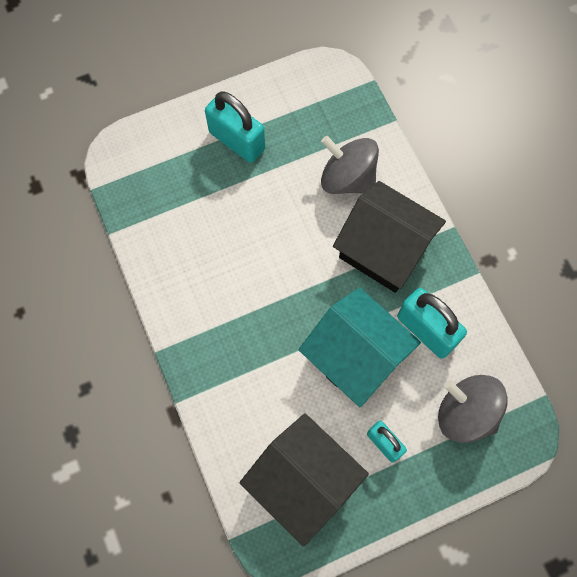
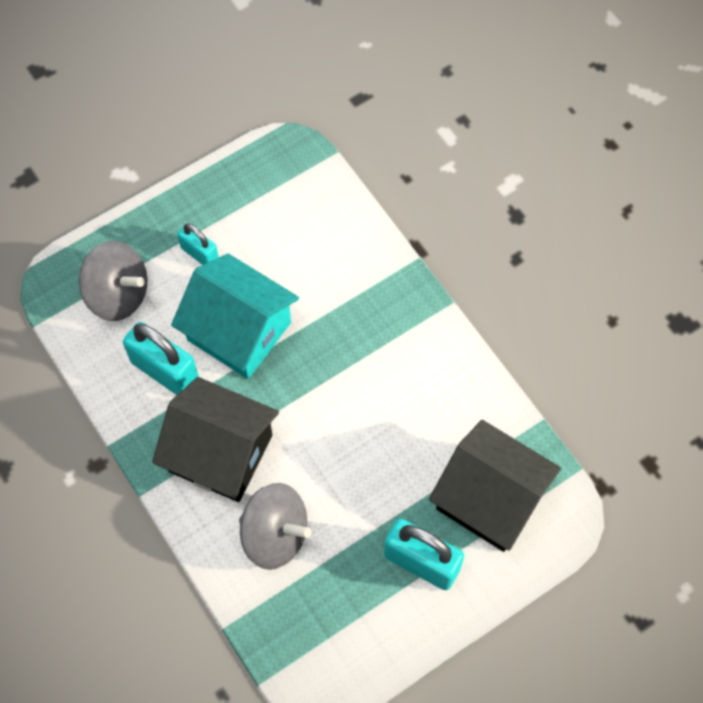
camera: 170 degrees right, 5 degrees down
(303, 481) = (276, 208): black house -> black house (489, 498)

